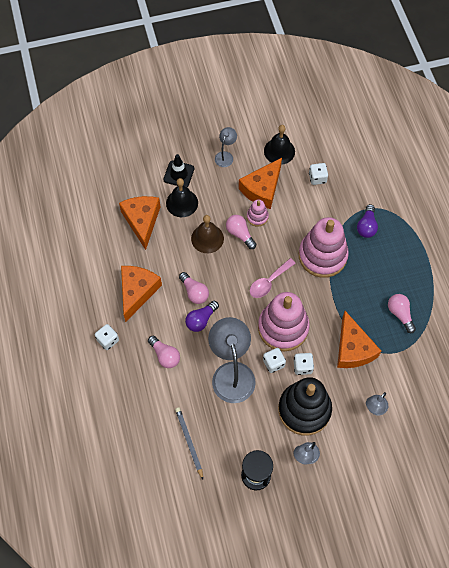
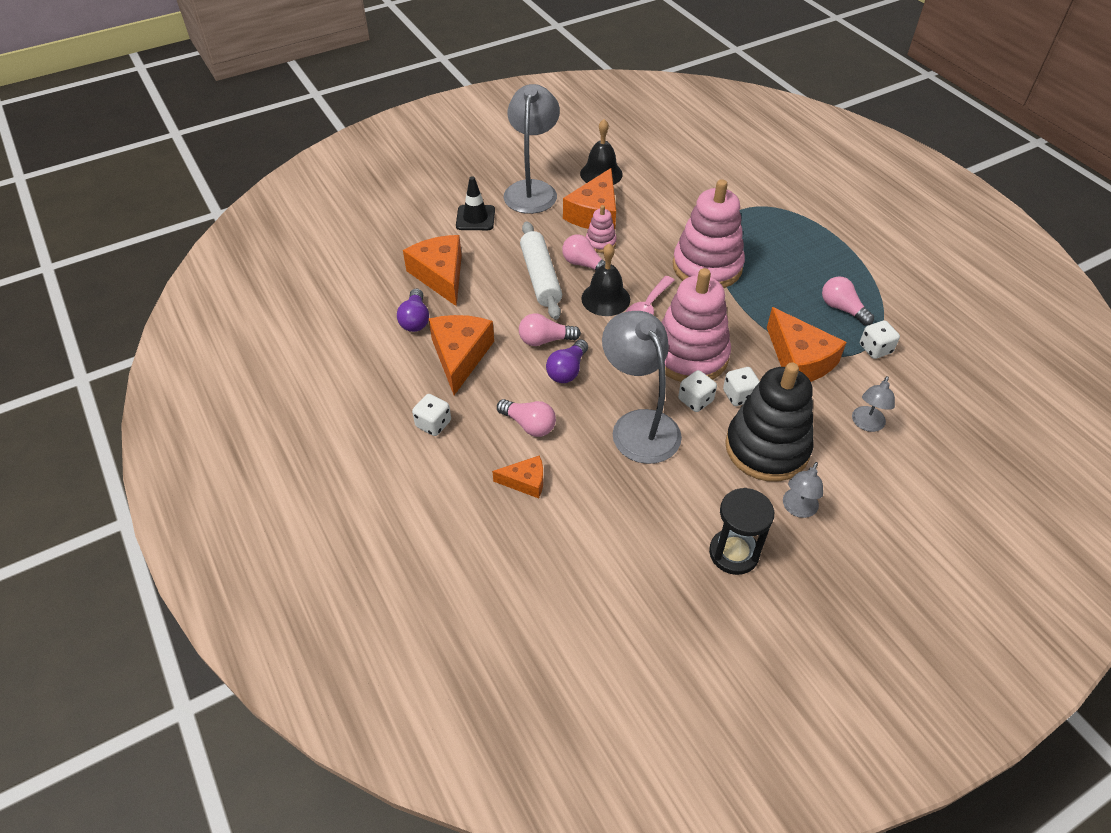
camera: 15 degrees left, 15 degrees down
(151, 395) = (525, 481): none -> orange cheese
(182, 203) = (490, 246): black bell -> black bell (605, 299)
(189, 442) = (609, 531): grey pencil -> none
(194, 292) = (545, 340): pink light bulb -> pink light bulb turned 135 degrees clockwise
(207, 238) = (540, 277): brown bell -> white rolling pin
(225, 156) = (532, 190): grey lamp -> grey lamp, size x2.05
(317, 178) = (662, 191): white dice -> white dice (875, 349)
(366, 226) = (749, 226): purple light bulb -> purple light bulb (415, 320)

